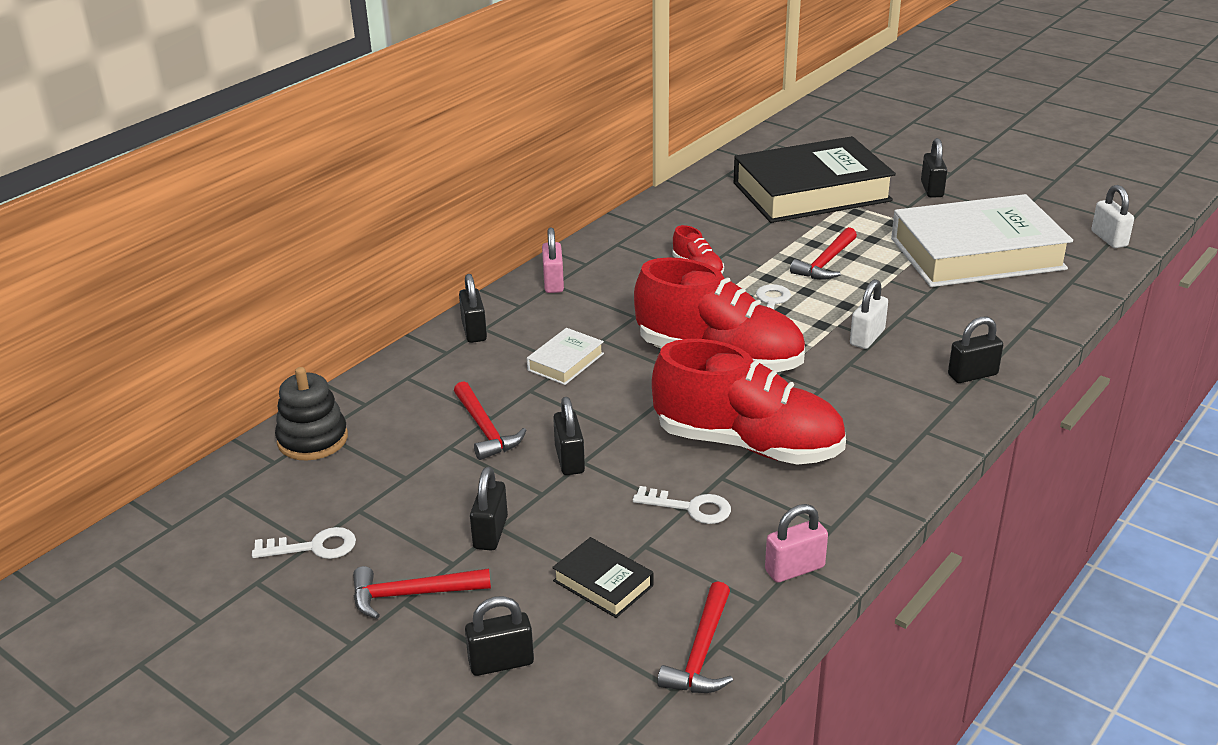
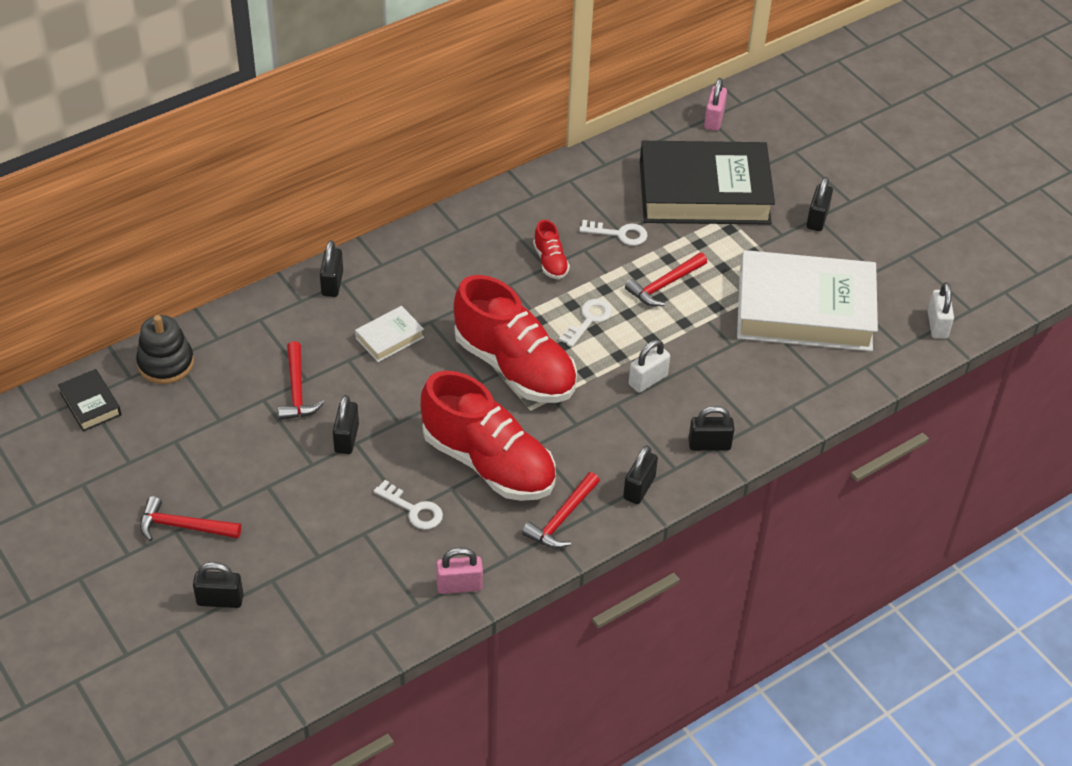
camera: 15 degrees right, 15 degrees up
(314, 547) = (132, 465): white key -> white key (619, 234)
(490, 533) = (259, 489): black padlock -> black padlock (639, 488)
(553, 283) = (421, 245): pink padlock -> pink padlock (714, 119)
(603, 583) = (318, 557): black book -> black book (90, 404)
(701, 652) = (357, 633): red hammer -> red hammer (562, 519)

